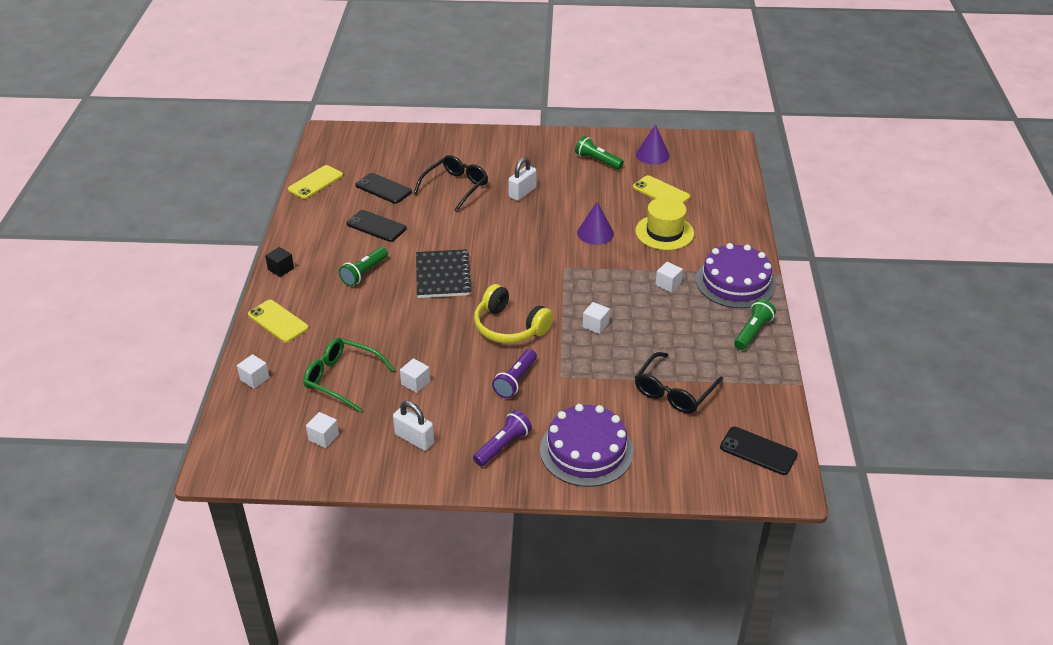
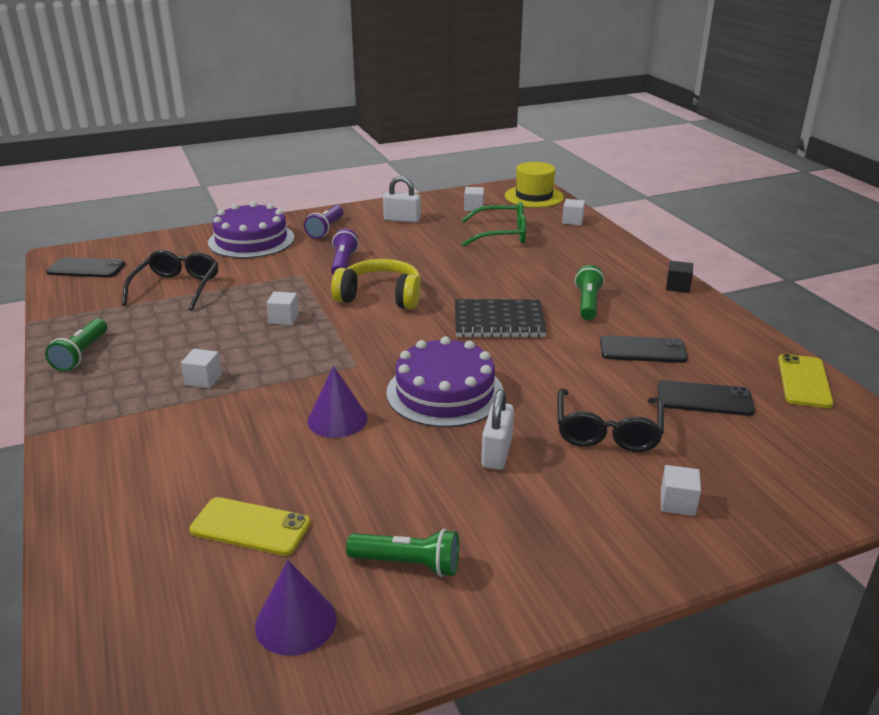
camera: 155 degrees right, 10 degrees down
(278, 321) = (612, 252): yellow phone -> none
(415, 383) = (435, 244): white cube -> white cube (677, 503)
(442, 275) = (498, 321): black notebook -> black notebook turned 60 degrees counterclockwise
(664, 232) = (225, 450): yellow hat -> yellow hat (534, 196)
(735, 282) = (101, 405): purple cake -> purple cake (445, 392)

